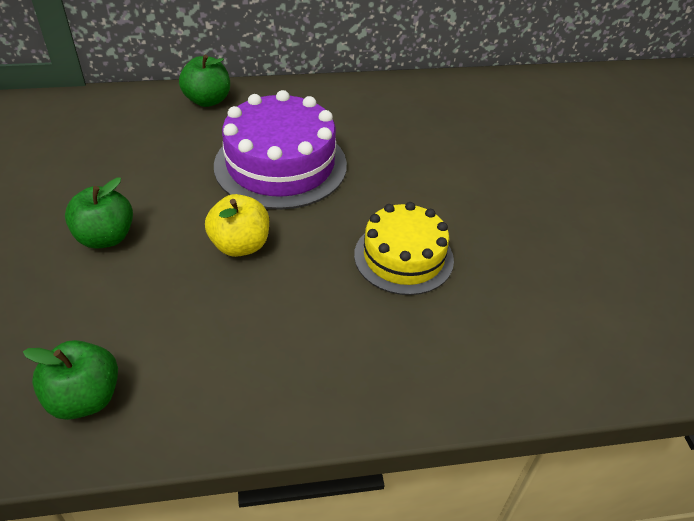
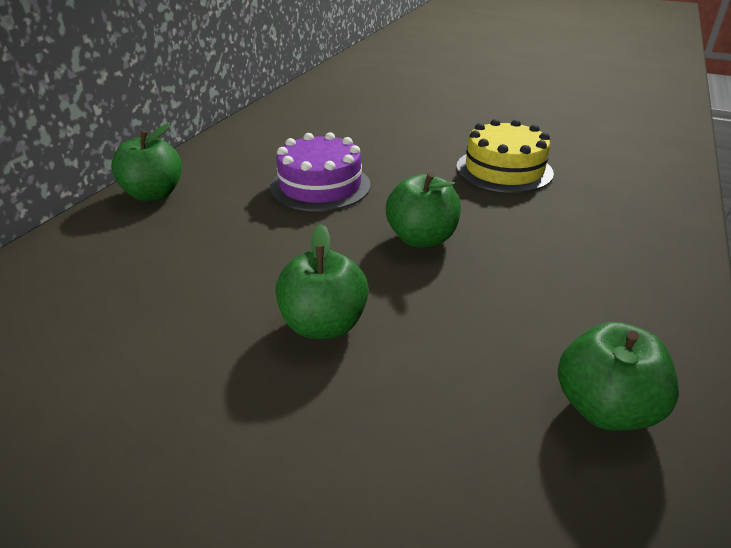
camera: 55 degrees left, 10 degrees down
(240, 245) = (421, 239): yellow apple -> green apple
(280, 165) = (320, 186): purple cake -> purple cake, size x0.66

